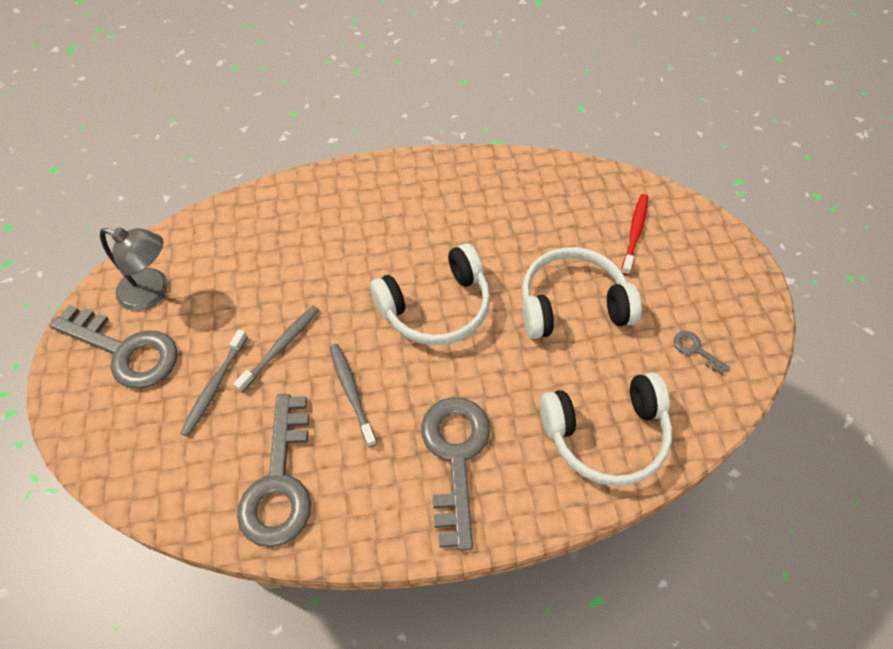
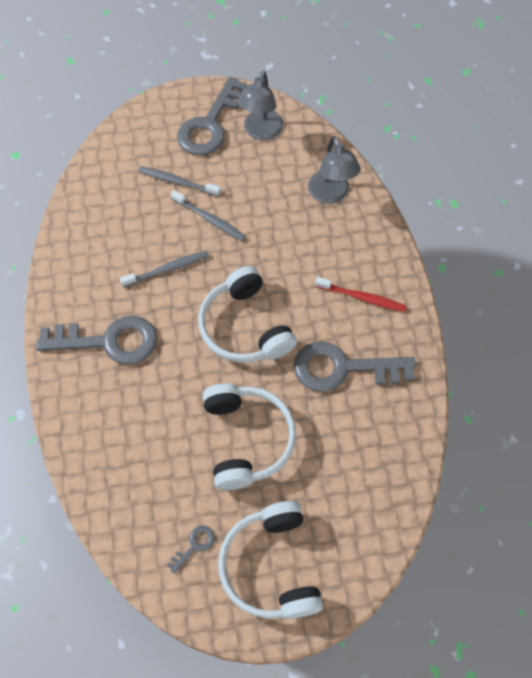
camera: 90 degrees right, 5 degrees up
(263, 223) = (331, 194): none -> grey lamp
(279, 482) = (100, 229): grey key -> grey key (343, 368)
(606, 434) = (117, 455): white headphones -> white headphones (271, 566)
(635, 233) = (332, 508): red toothbrush -> red toothbrush (362, 298)

